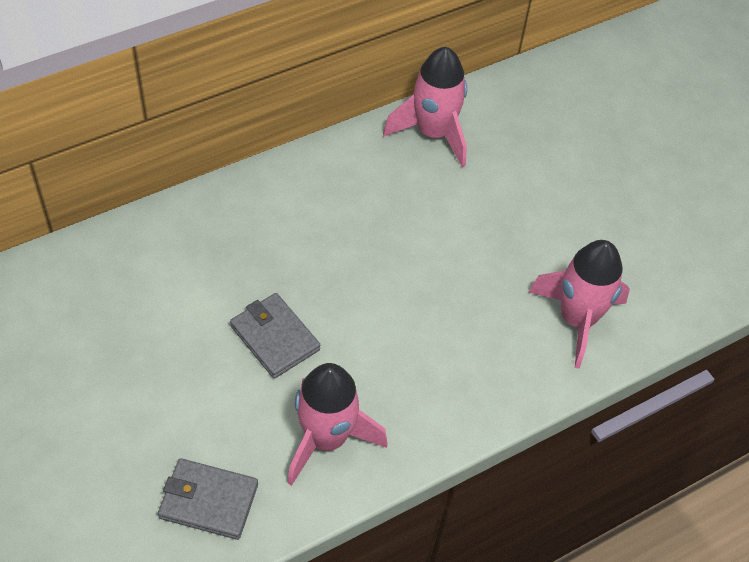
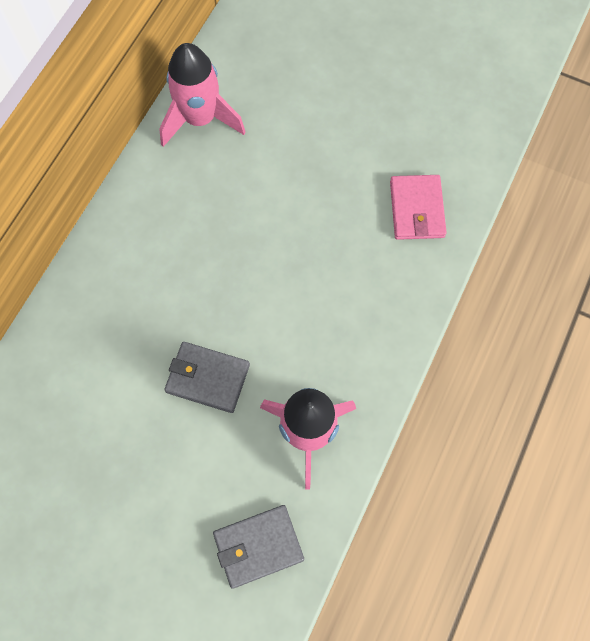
camera: 30 degrees left, 15 degrees up
(577, 319) = (417, 209): pink rocket -> pink wallet

